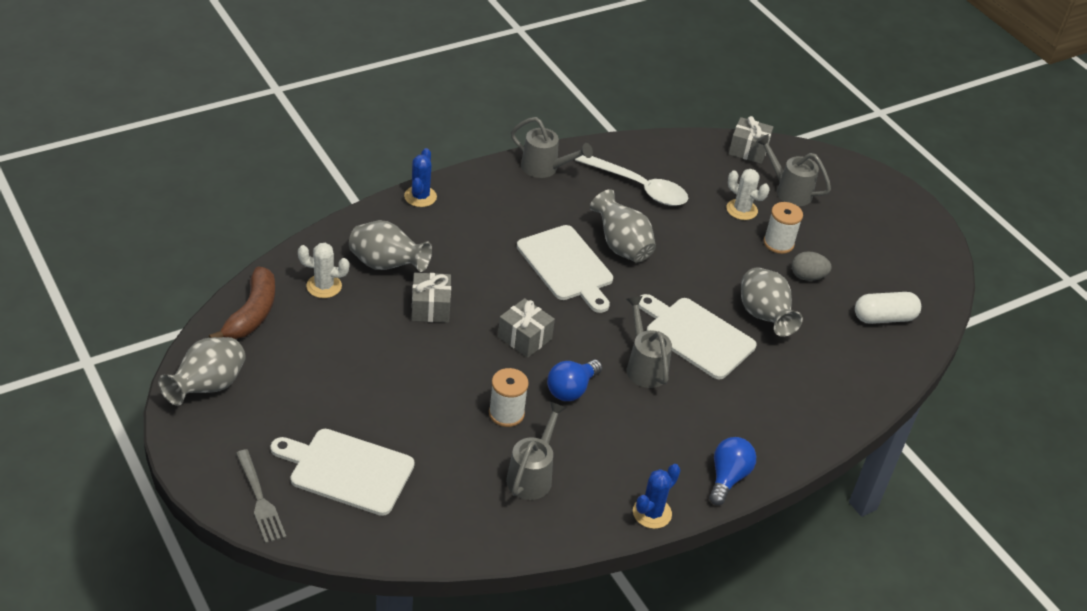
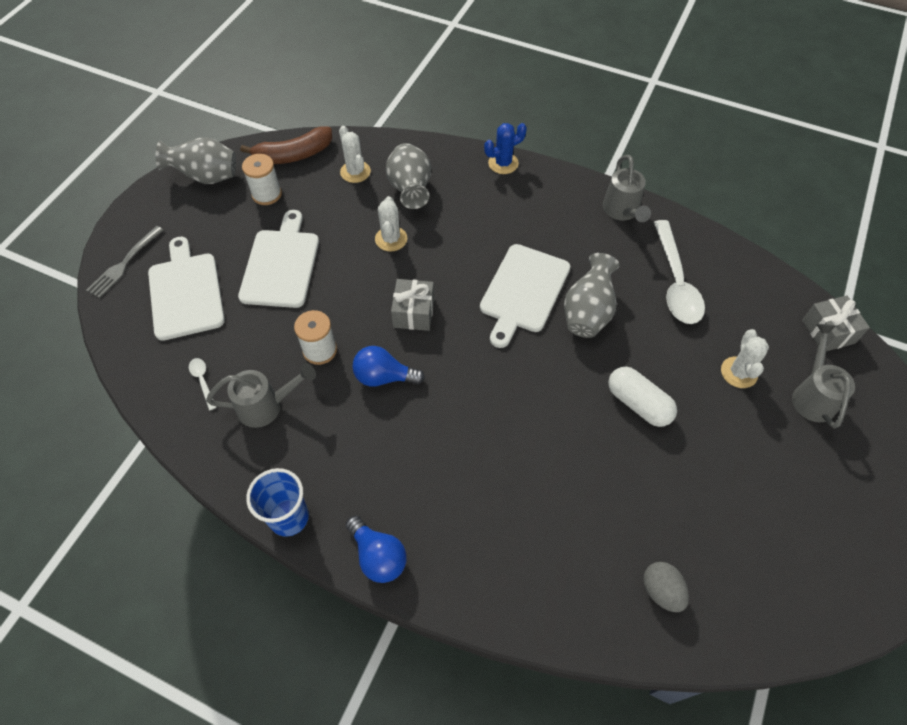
camera: 60 degrees right, 15 degrees up
(430, 307) = (391, 239): grey gift -> white cactus
(465, 505) = (203, 381): none -> white spoon
(644, 366) = (458, 412): grey watering can -> none
(652, 513) = (289, 517): blue cactus -> blue cup
(696, 336) = (534, 430): white cutting board -> white cutting board (281, 265)
(728, 477) = (378, 556): blue light bulb -> blue light bulb turned 60 degrees clockwise
(764, 317) = (614, 471): grey vase -> none
(778, 243) = (728, 427): white spool -> white spool (267, 194)
(807, 277) = (709, 478): grey egg -> grey egg (661, 591)
(884, 318) = (727, 583): white capsule -> white capsule (638, 404)

